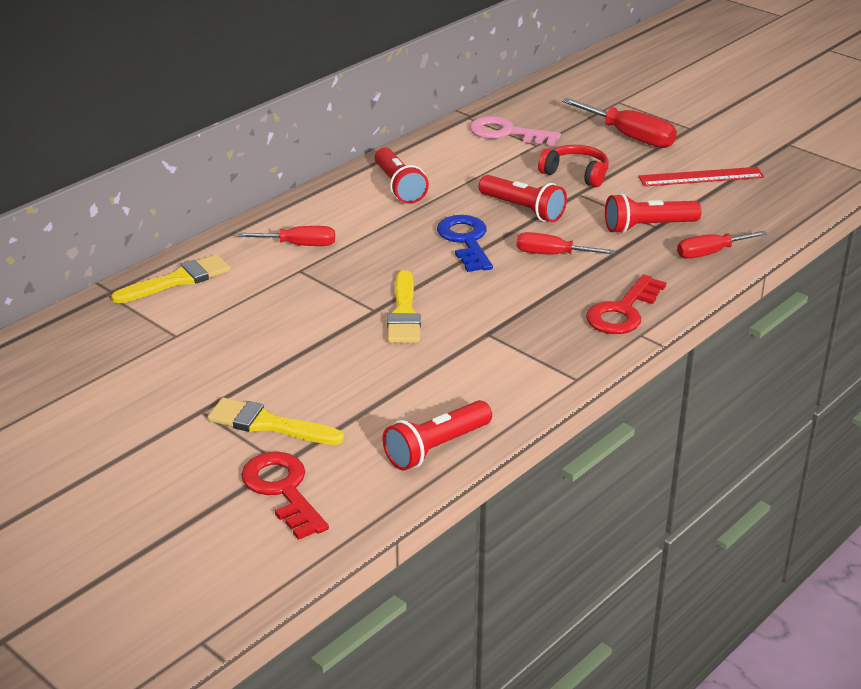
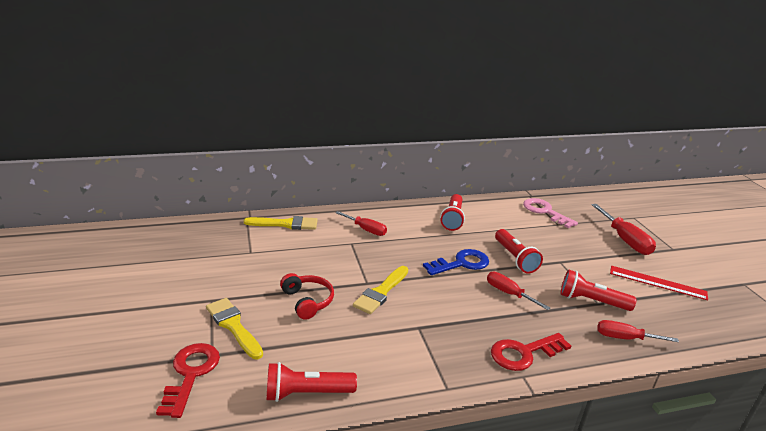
camera: 30 degrees right, 5 degrees down
(465, 241) = (461, 263): blue key -> blue key turned 45 degrees clockwise
(576, 174) = (569, 249): red headphones -> red headphones (308, 301)

